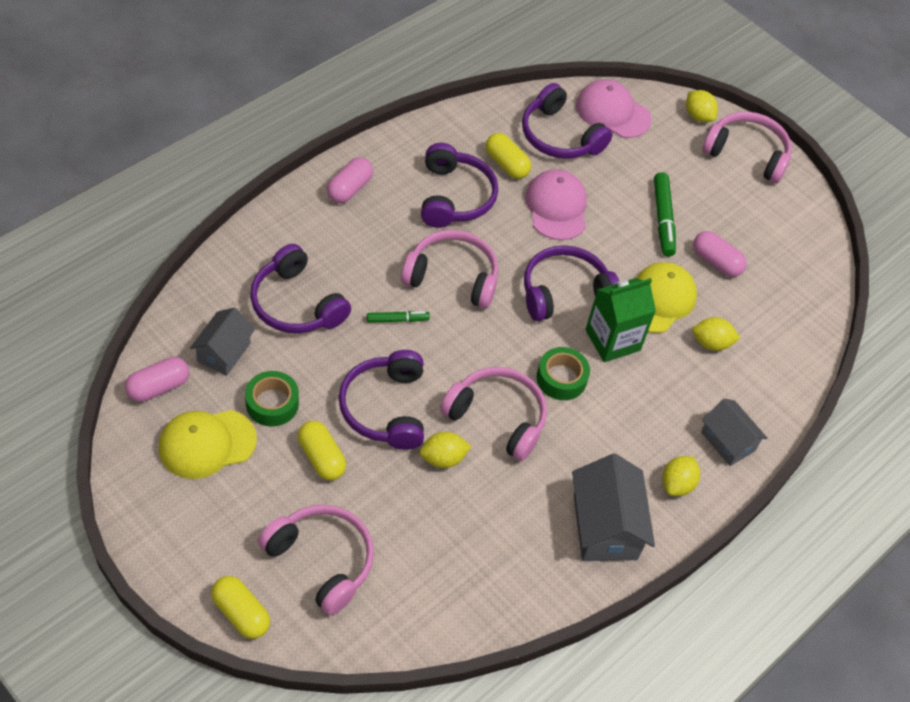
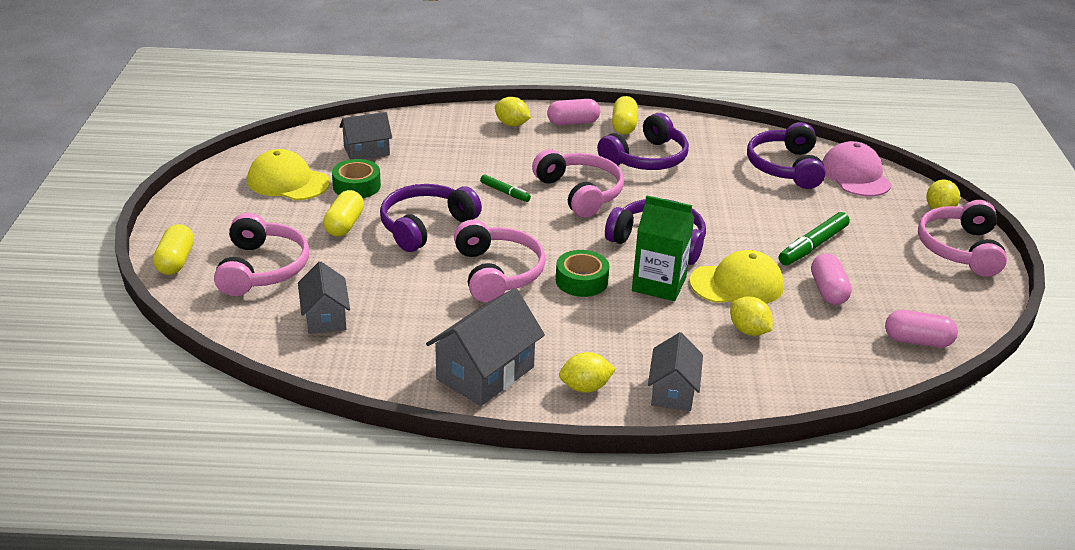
camera: 50 degrees right, 20 degrees down
(158, 387) = (303, 145): pink capsule -> pink capsule (917, 341)
(296, 304) = (448, 153): purple headphones -> none
(435, 569) = (325, 317): none -> grey house
(443, 458) = (424, 270): yellow lemon -> yellow lemon (512, 124)
(506, 164) = (715, 162): yellow capsule -> yellow capsule (624, 126)
(556, 207) = (723, 199): pink cap -> none
(747, 154) = (959, 249): pink headphones -> pink headphones turned 150 degrees counterclockwise

